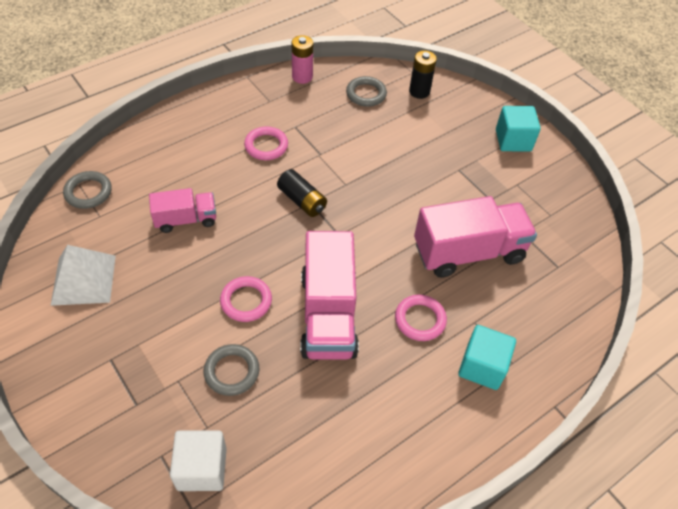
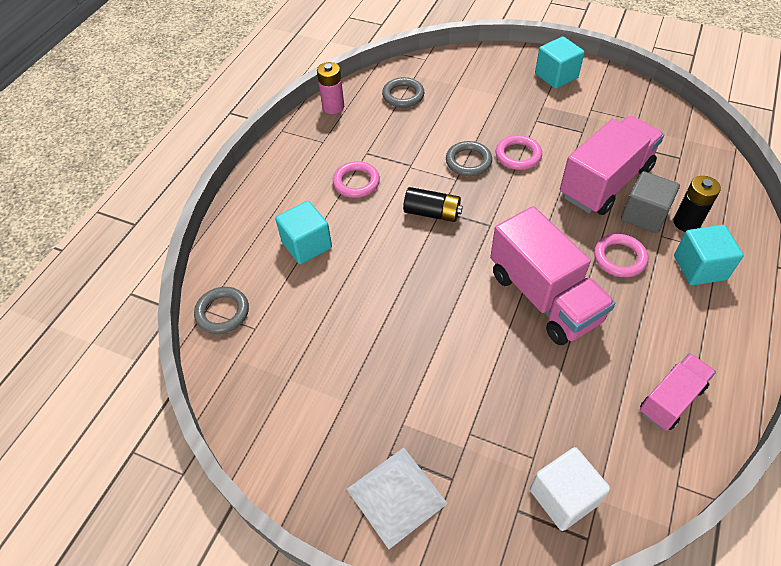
camera: 25 degrees left, 0 degrees up
(84, 279) = (294, 396): white pyramid -> white pyramid (396, 496)
(186, 219) = (342, 286): pink truck -> pink truck (671, 400)
(187, 175) = (306, 245): none -> turquoise cube
(232, 371) = (509, 395): grey ring -> grey ring (468, 161)
(246, 301) = (464, 326): pink ring -> pink ring (518, 155)
(419, 91) = (446, 72): black battery -> black battery (686, 223)
(476, 297) = (644, 215): none -> grey cube

